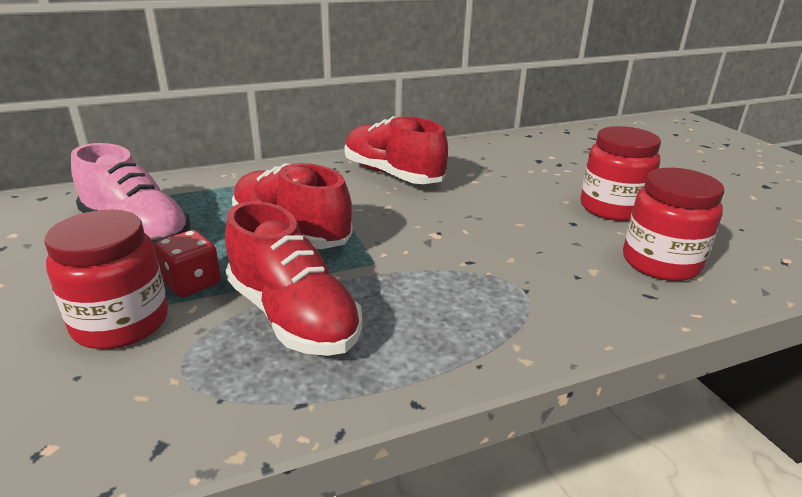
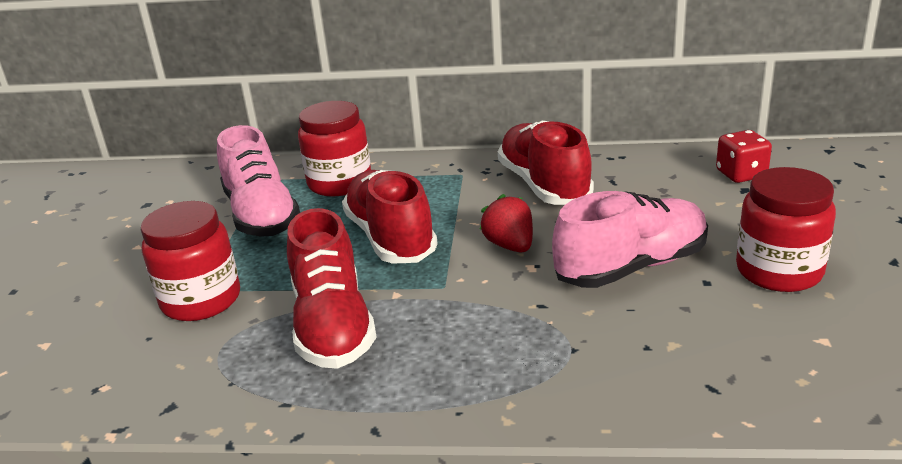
camera: 30 degrees right, 0 degrees up
(191, 283) = (273, 275): red dice -> red dice (741, 174)
(404, 221) = (510, 246): none -> red strawberry
(512, 221) = (631, 267): none -> pink shoe
(660, 263) = (769, 353): red jar -> red jar (339, 183)

